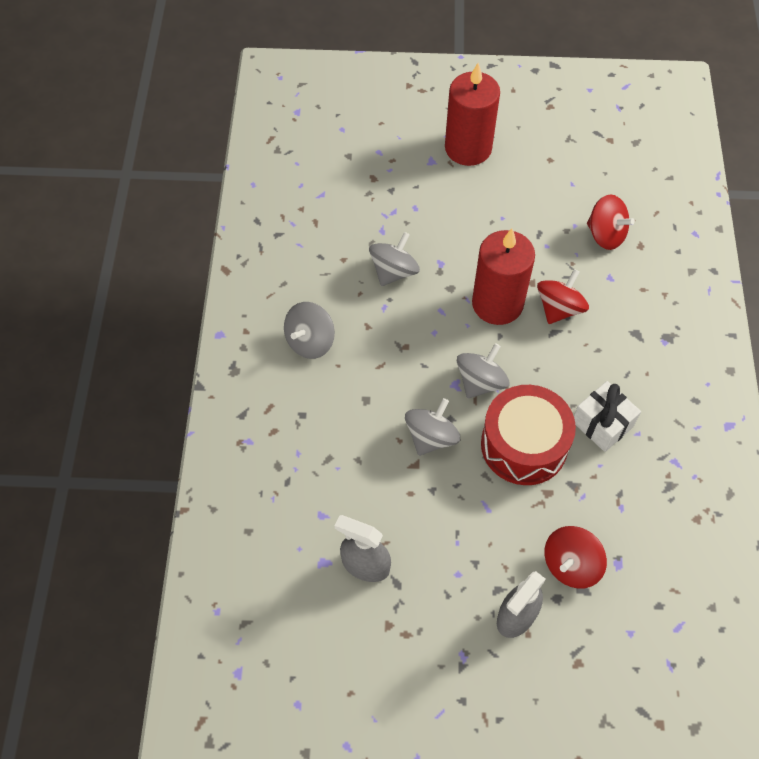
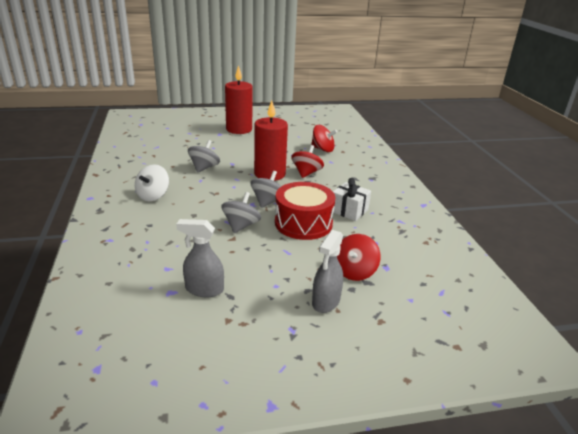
camera: 15 degrees left, 30 degrees down
(310, 341) = (153, 196): grey spinning top -> white spinning top

